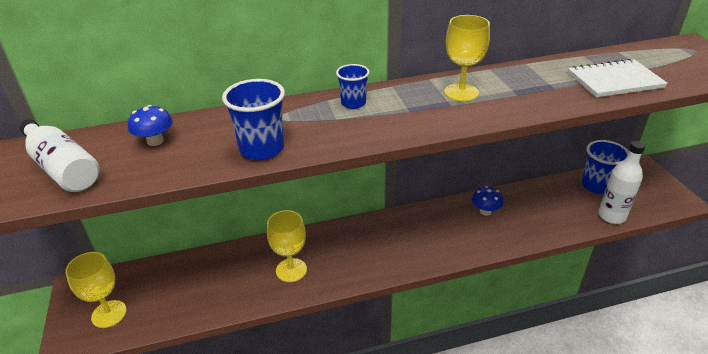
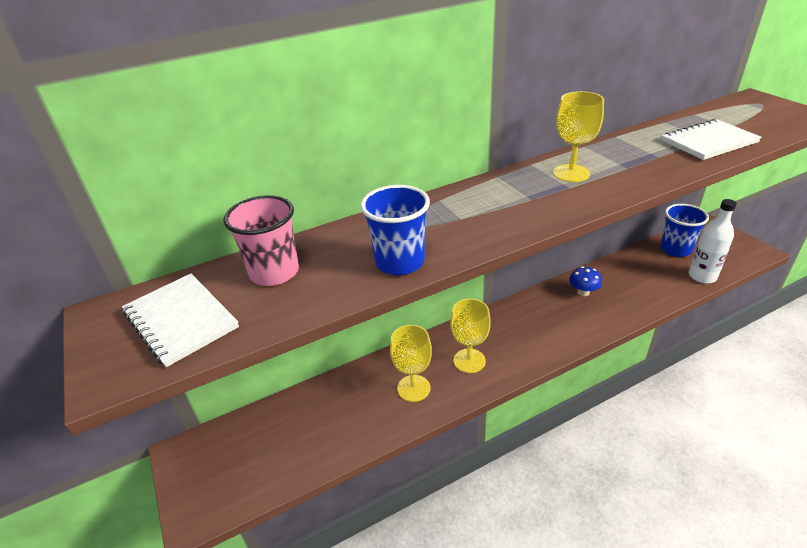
camera: 10 degrees left, 0 degrees up
(63, 168) = (181, 320): white bottle -> white notebook
(109, 314) = (230, 476): yellow goblet -> yellow goblet (469, 361)
(155, 141) = (274, 272): blue mushroom -> pink cup
(353, 103) = (468, 200): blue cup -> none

